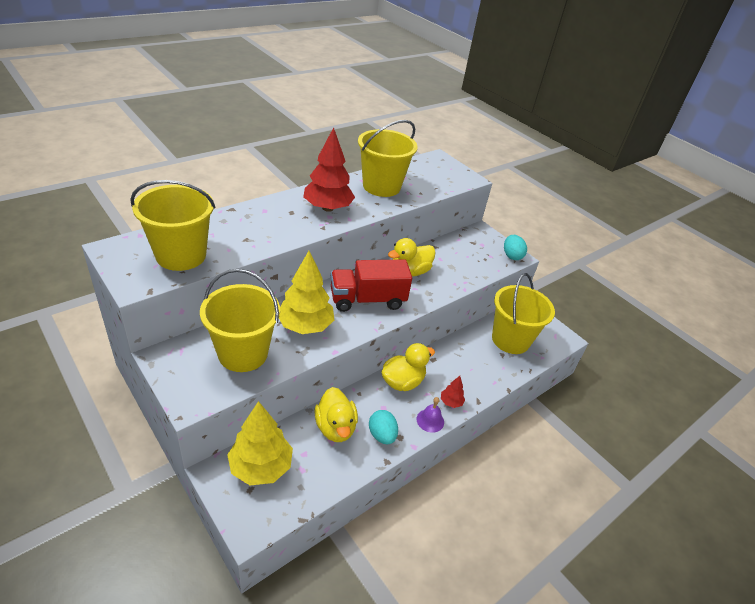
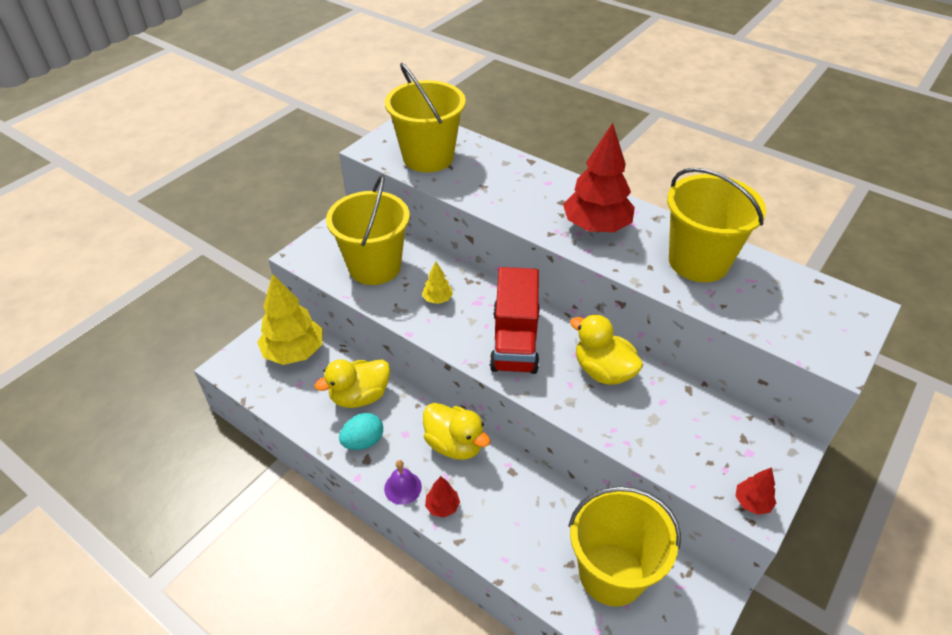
camera: 80 degrees right, 5 degrees up
(305, 326) = (437, 299): yellow tree -> yellow tree, size x0.46
(367, 300) = (515, 341): red truck -> red truck turned 150 degrees counterclockwise
(511, 256) = (752, 502): turquoise egg -> red tree

